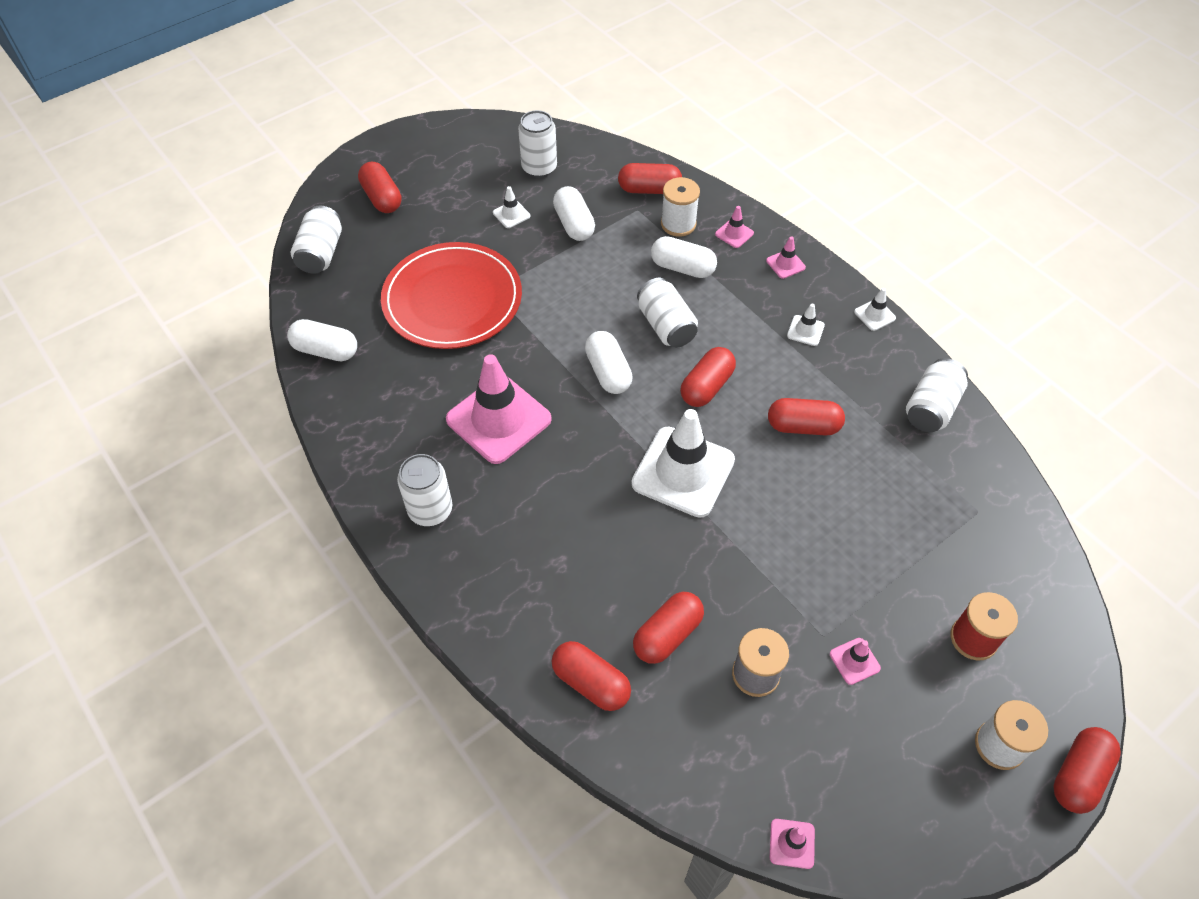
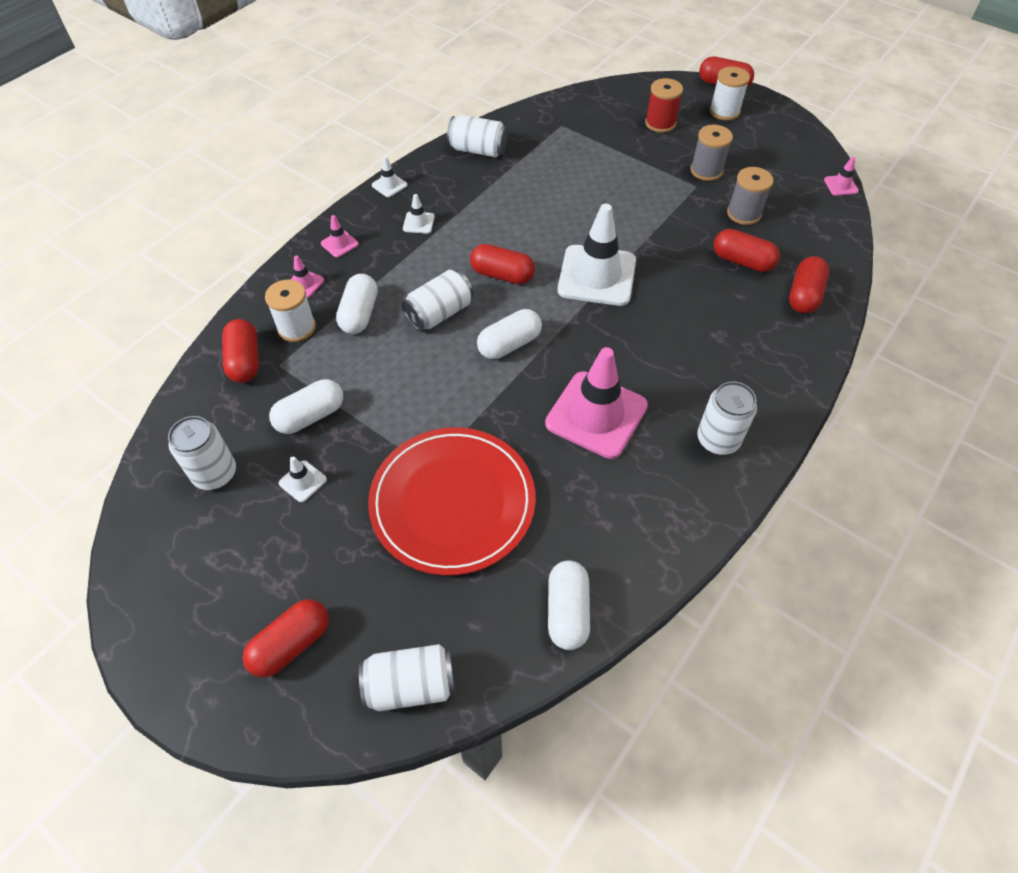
camera: 105 degrees left, 0 degrees up
(803, 426) = (522, 213): red capsule -> none
(854, 661) = (706, 171): pink traffic cone -> grey spool

